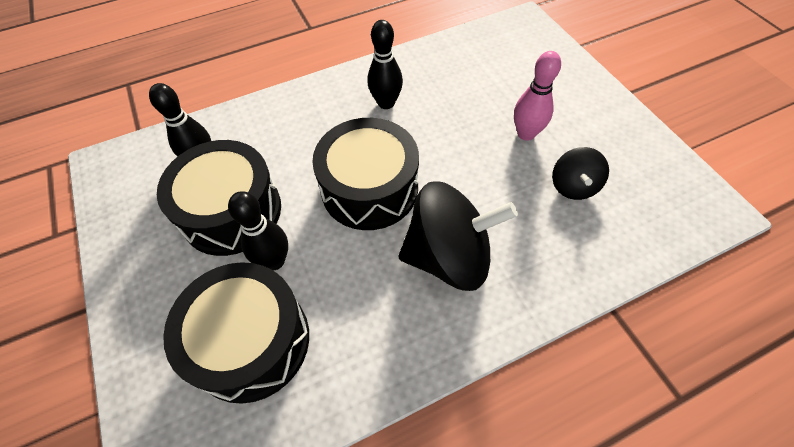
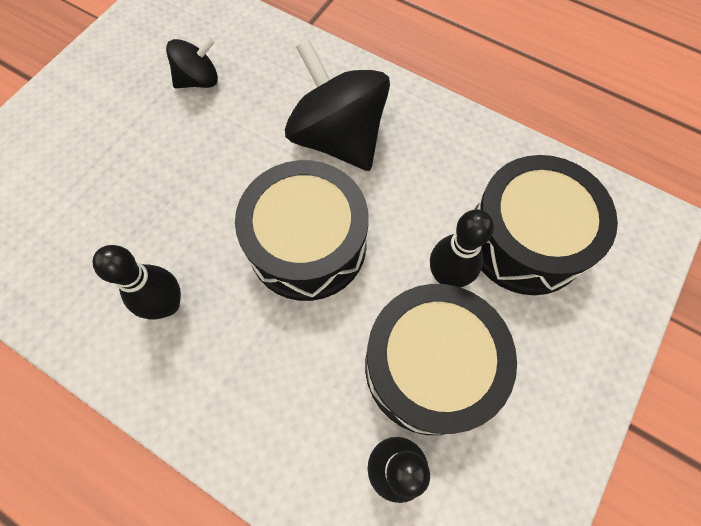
camera: 125 degrees left, 10 degrees up
(526, 134) = (147, 140): pink bowling pin -> none

